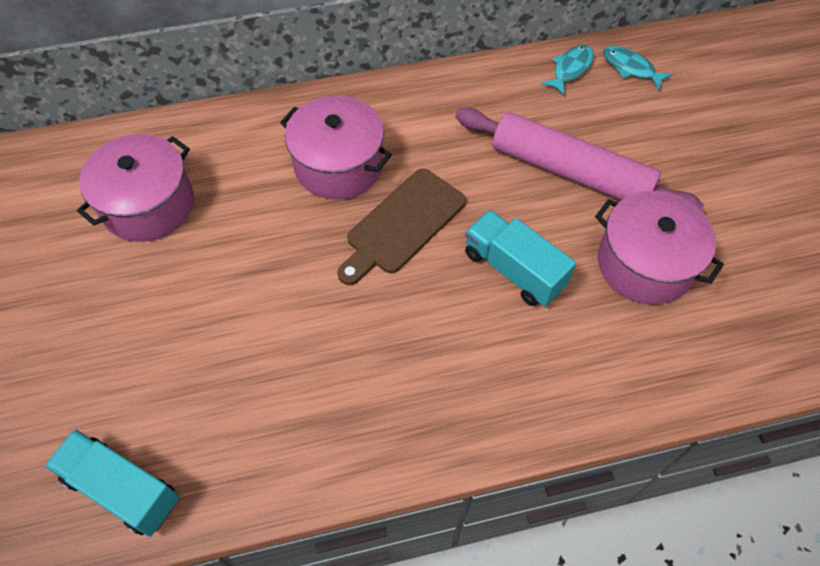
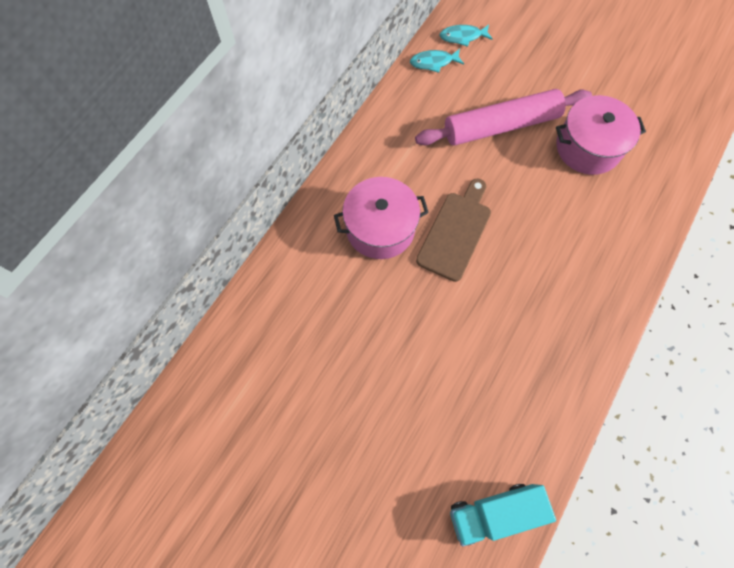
camera: 45 degrees left, 10 degrees up
(148, 205) = (302, 353): pink pot -> none
(403, 225) = (455, 232): brown cutting board -> brown cutting board turned 150 degrees counterclockwise
(513, 270) = (536, 206): turquoise truck -> none
(570, 69) = (433, 62): turquoise fish -> turquoise fish turned 90 degrees counterclockwise

